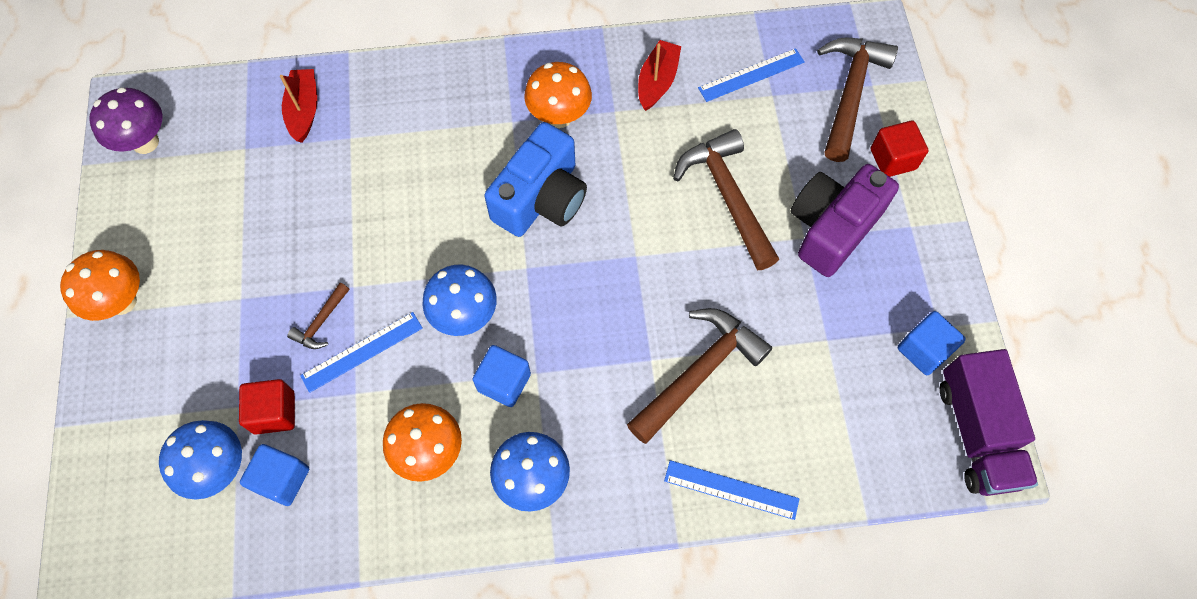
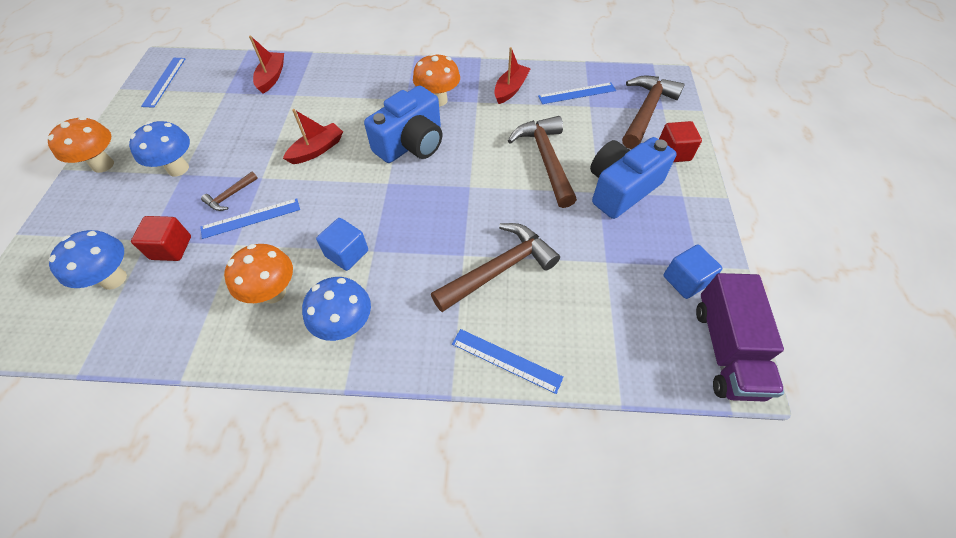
camera: 10 degrees right, 10 degrees down
(145, 142) = (164, 81): purple mushroom -> blue ruler
(282, 479) = (156, 294): blue cube -> none
(414, 229) = (317, 150): none -> red boat
(465, 316) = (333, 206): blue mushroom -> blue mushroom (178, 168)
(832, 228) = (621, 188): purple camera -> blue camera

